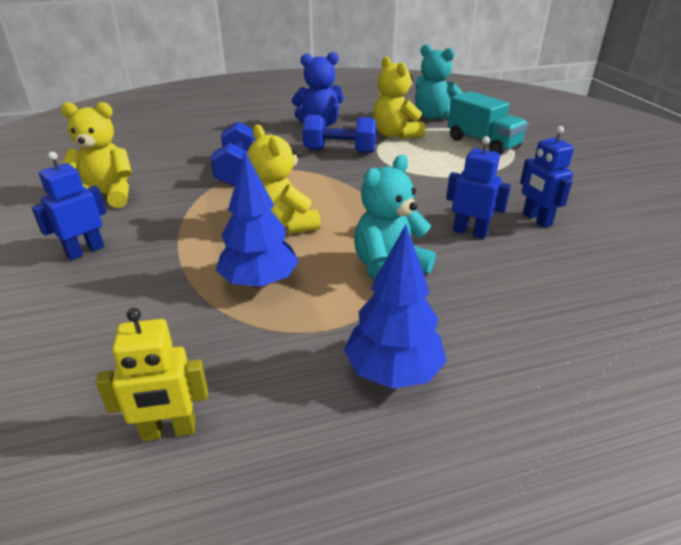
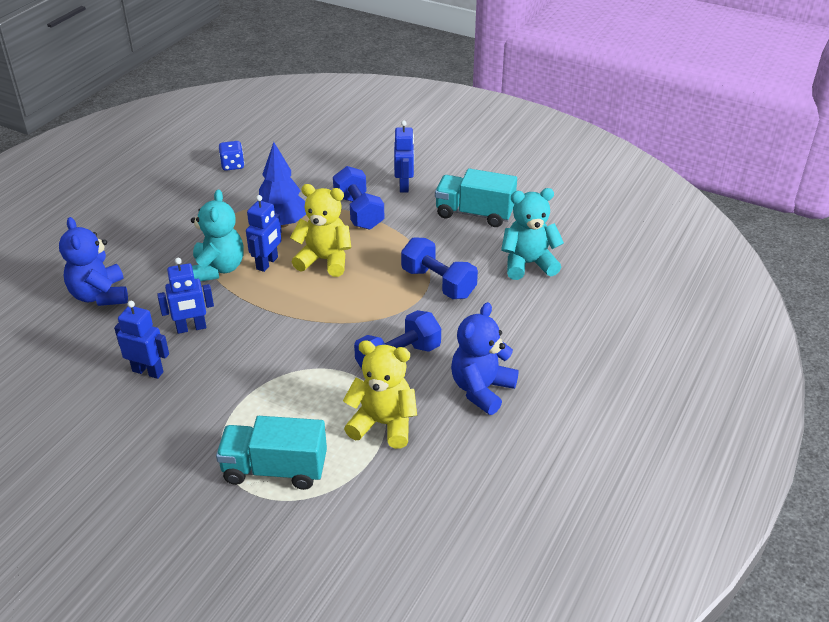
camera: 135 degrees right, 5 degrees up
(107, 196) = (474, 213): yellow teddy bear -> turquoise truck
(169, 431) = (232, 165): yellow robot -> blue dice
(175, 250) = (358, 212): none -> blue dumbbell
(335, 250) = (267, 263): none -> blue robot
(393, 372) = (165, 224): blue tree -> none
(433, 116) = (388, 500): turquoise teddy bear -> turquoise teddy bear (528, 264)
(552, 312) = (100, 295): none -> blue teddy bear

